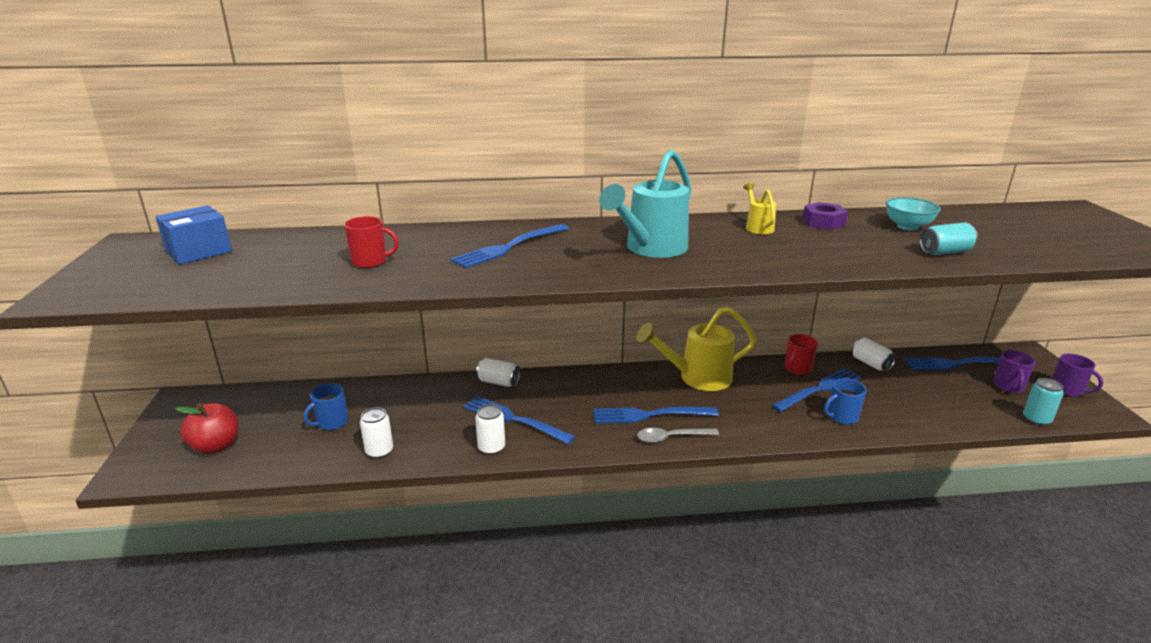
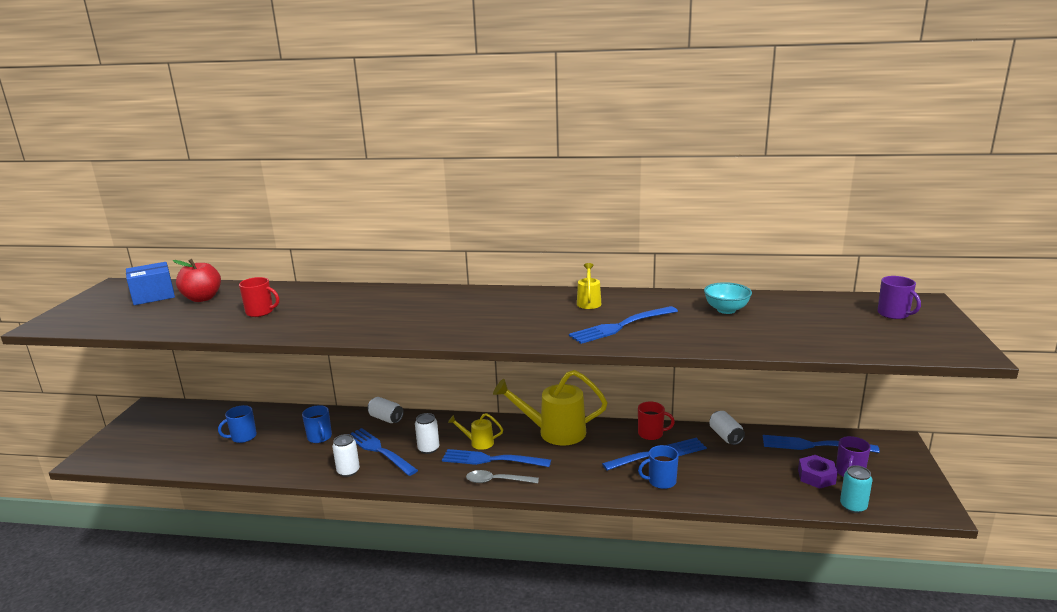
camera: 15 degrees right, 5 degrees down
(216, 446) = (155, 445): red apple -> red apple (202, 298)
(379, 451) = (264, 463): white can -> white can (428, 448)
(431, 412) = (320, 437): none -> blue mug
(509, 247) = (370, 307): blue fork -> blue fork (621, 326)
(622, 398) = (478, 442): none -> yellow watering can
(651, 249) = (479, 316): turquoise watering can -> none
(797, 369) = (651, 434): red mug -> red mug turned 135 degrees counterclockwise
(823, 222) = (652, 301): purple nut -> purple nut (816, 476)
(945, 252) = (732, 337): turquoise can -> none
(1067, 390) = (910, 483): purple mug -> purple mug (894, 314)

